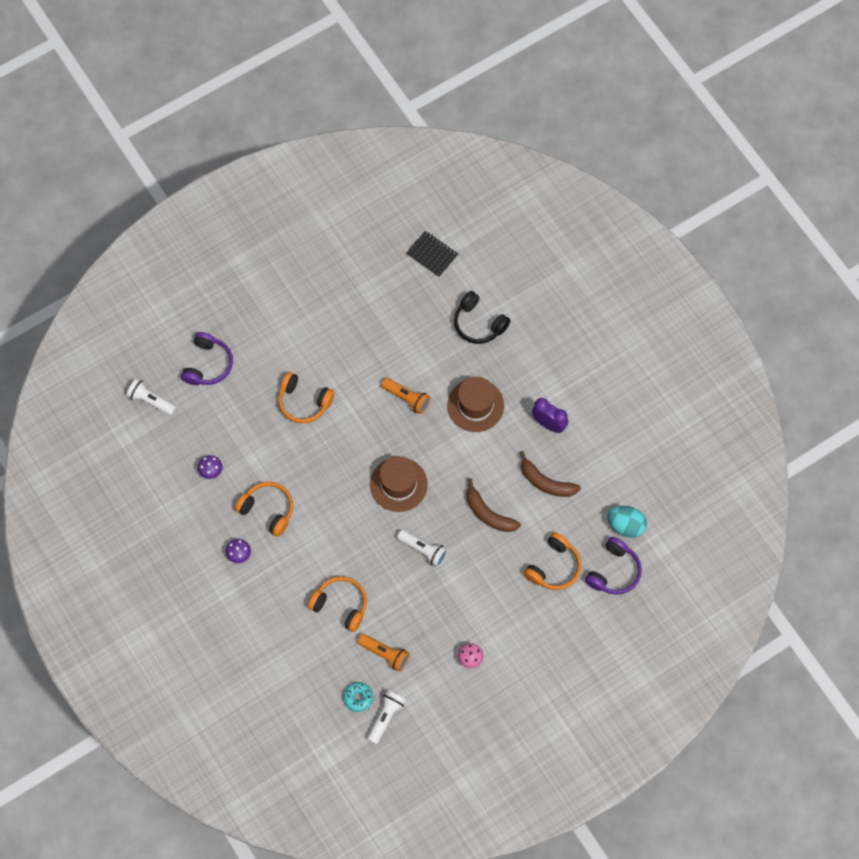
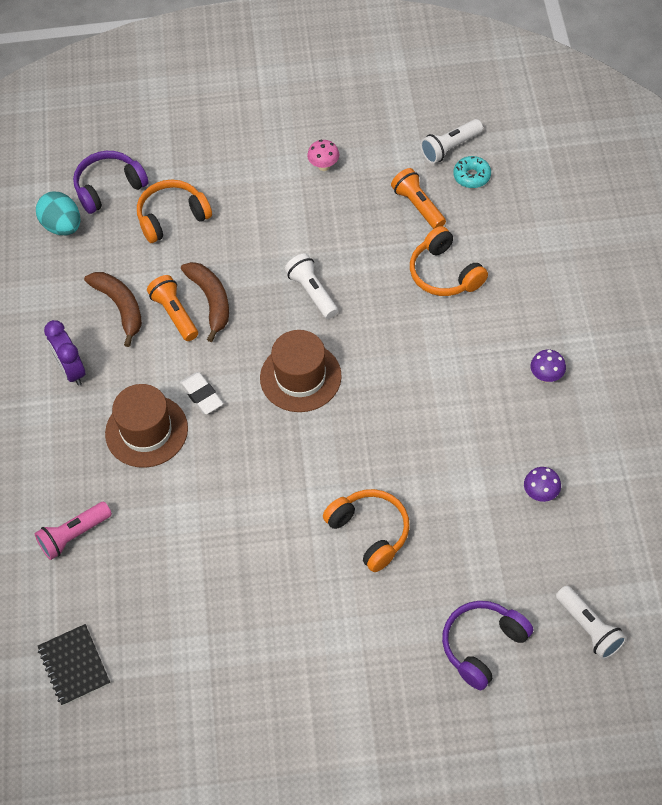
camera: 150 degrees left, 10 degrees down
(267, 510) = (485, 414): orange headphones -> none
(407, 398) = (229, 477): orange flashlight -> orange flashlight (175, 314)
(455, 444) = (202, 395): none -> white eraser
(479, 323) = (74, 535): black headphones -> pink flashlight

